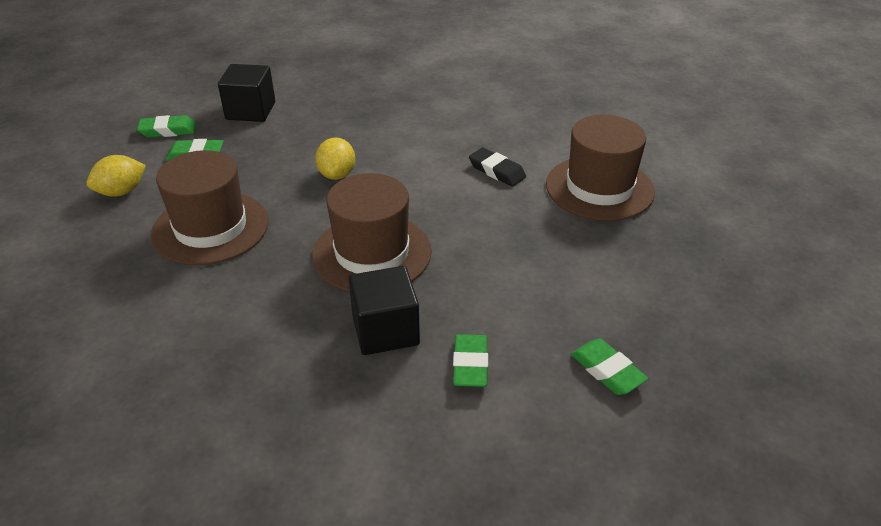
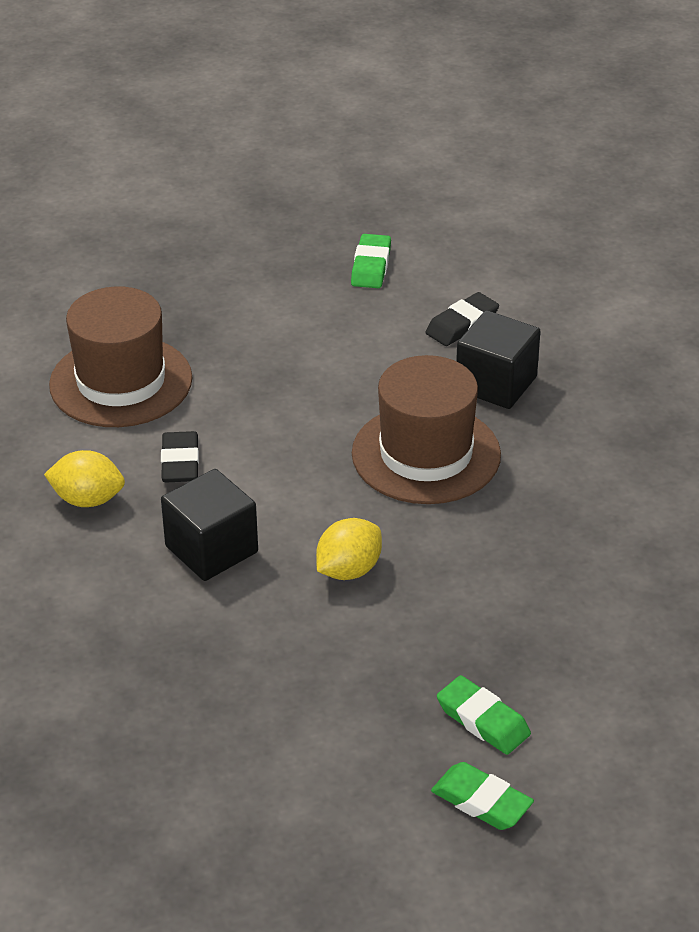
camera: 135 degrees left, 0 degrees up
(121, 192) = (622, 712): yellow lemon -> yellow lemon (88, 499)
(210, 228) = (557, 586): brown hat -> none
(250, 111) = (332, 765): black cube -> black cube (211, 549)
(470, 365) = (462, 324): green eraser -> black eraser

